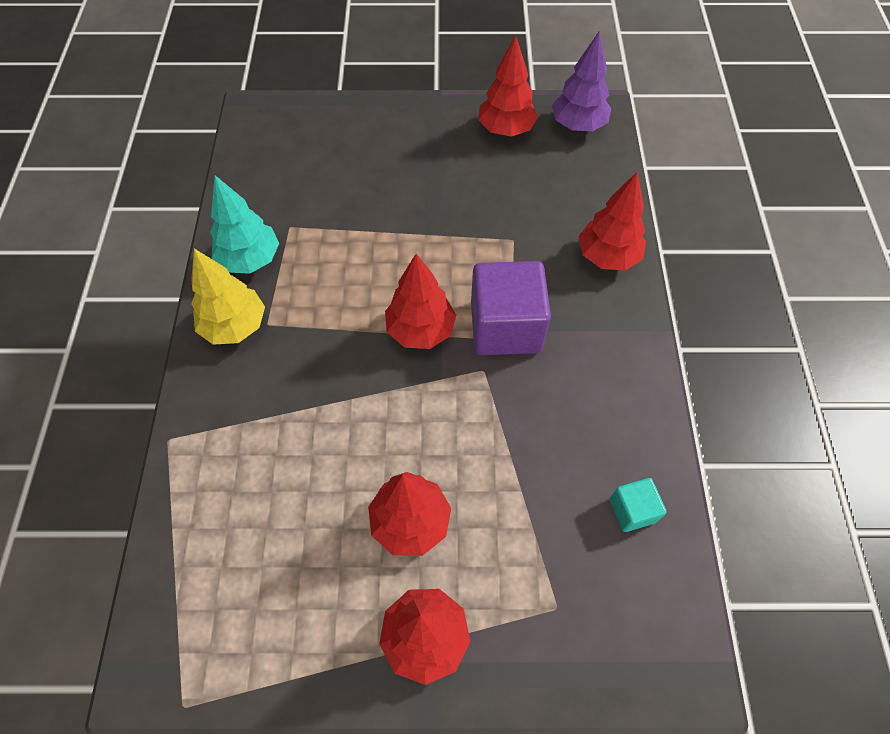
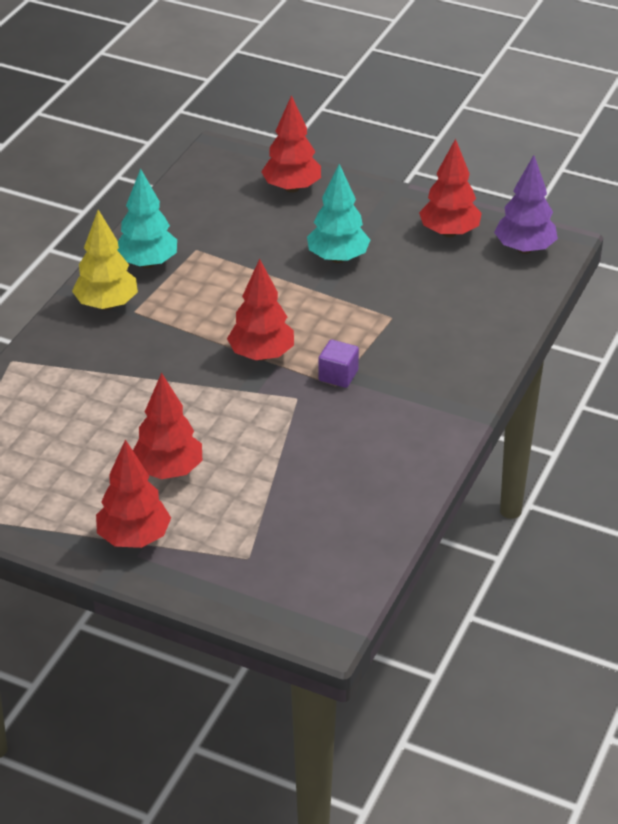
camera: 25 degrees right, 20 degrees down
(426, 190) = (338, 258): none -> turquoise tree
(505, 327) = (338, 375): purple cube -> purple cube, size x0.49
(607, 257) = (471, 355): red tree -> red tree (292, 188)
(632, 510) = (355, 524): turquoise cube -> none

